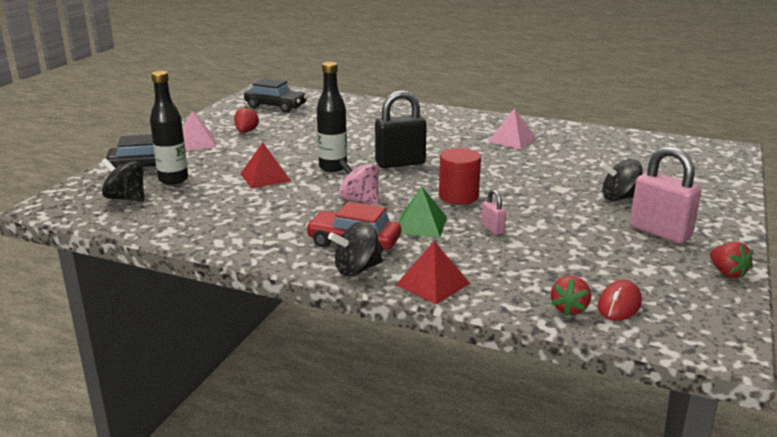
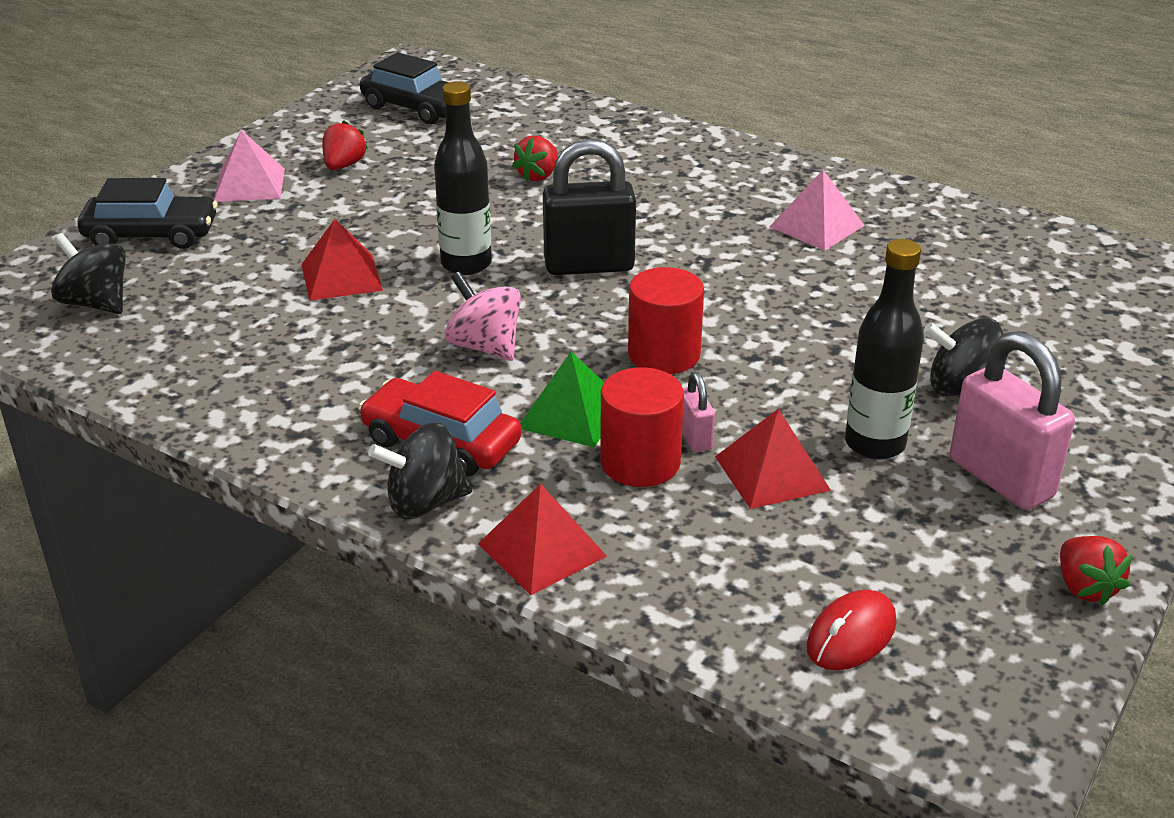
camera: 10 degrees right, 10 degrees up
(173, 179) = (186, 268): black bottle -> black bottle (874, 444)
(468, 242) = (640, 462): none -> red cylinder
(541, 240) = (772, 473): none -> red pyramid
(569, 309) = (758, 633): red strawberry -> red strawberry (538, 176)

